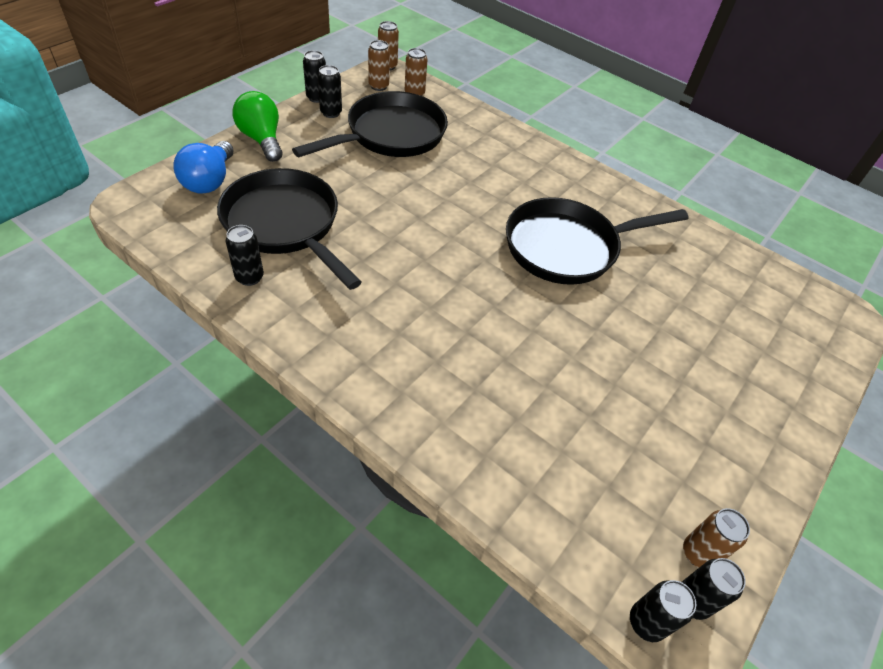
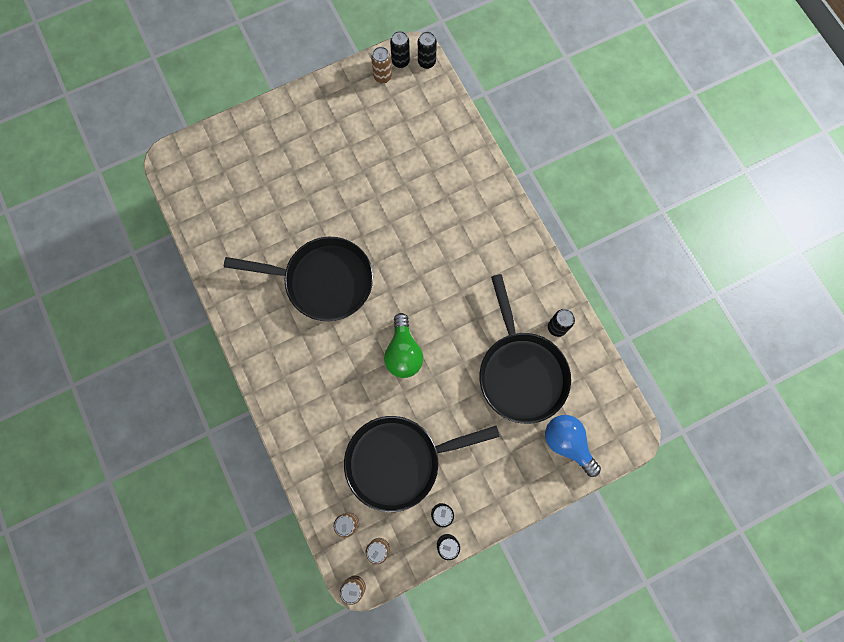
camera: 150 degrees left, 25 degrees up
(209, 181) = (567, 443): blue light bulb -> blue light bulb turned 75 degrees counterclockwise
(262, 139) = (514, 489): green light bulb -> green light bulb (403, 353)

